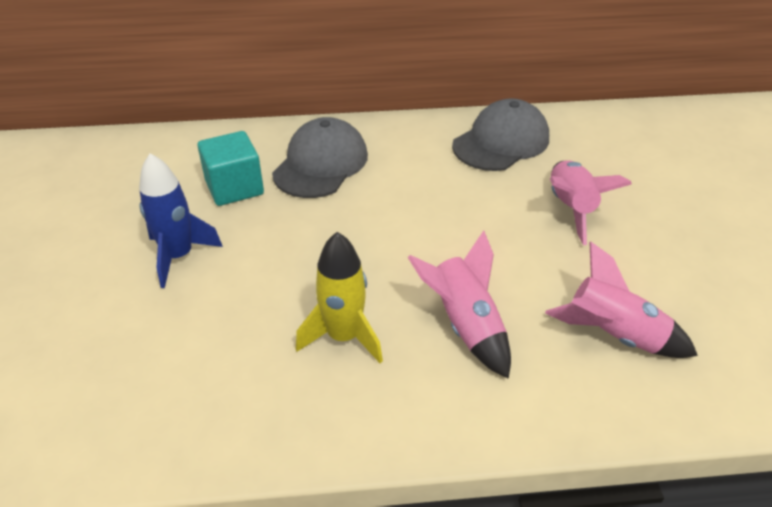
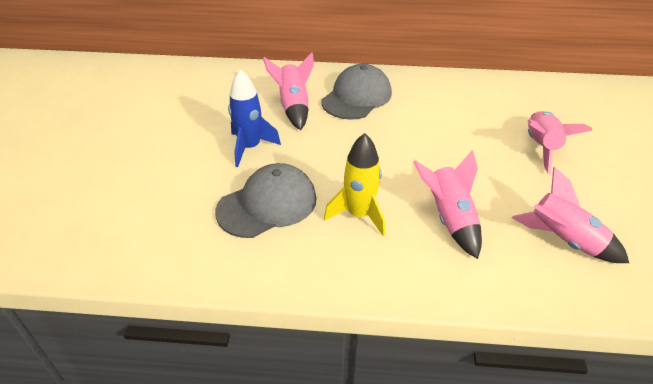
camera: 10 degrees right, 0 degrees up
(234, 188) = (293, 107): turquoise cube -> pink rocket
(501, 142) = (493, 95): grey cap -> grey cap (267, 204)

